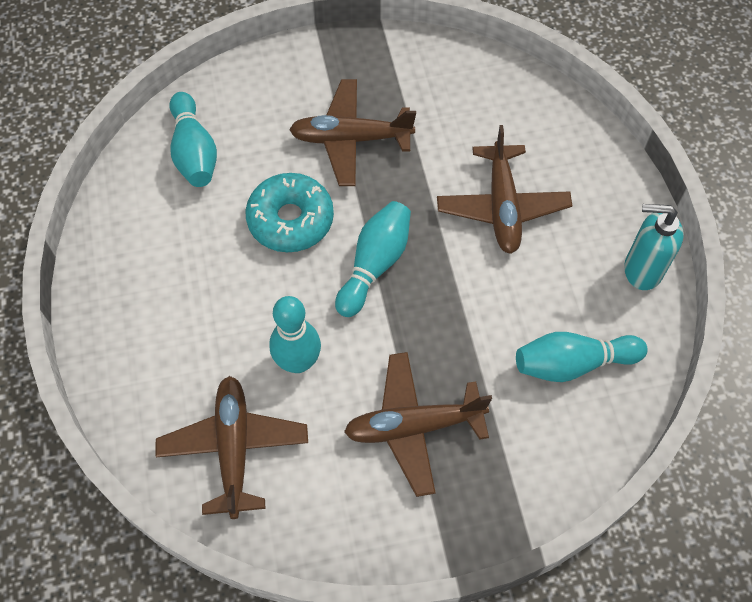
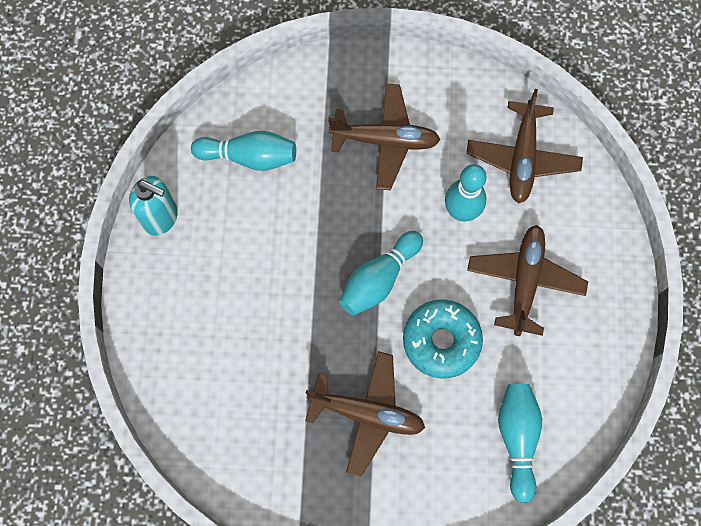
camera: 165 degrees left, 10 degrees up
(502, 206) = (253, 306): brown plane -> brown plane (524, 281)

